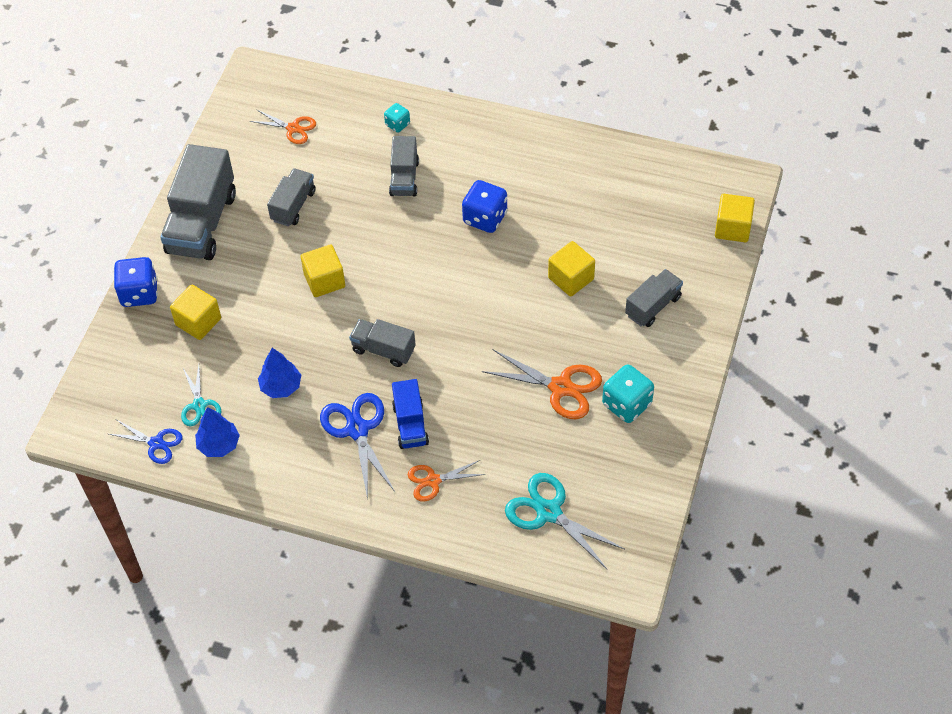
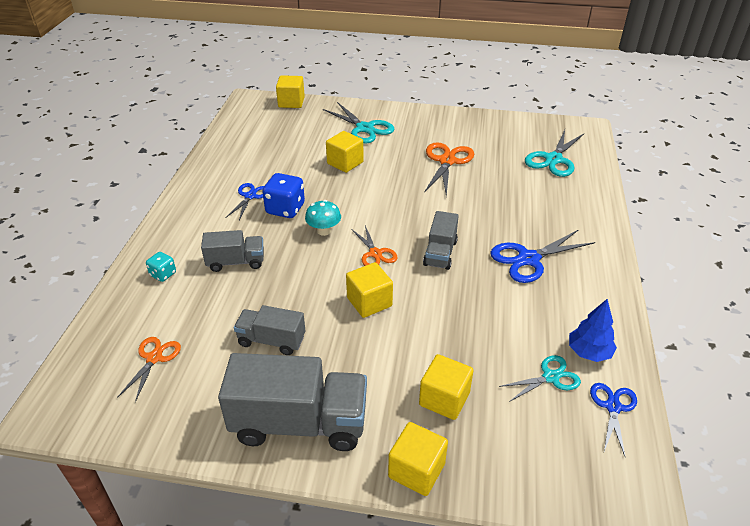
camera: 100 degrees left, 15 degrees down
(139, 293) = (416, 470): blue dice -> yellow cube
(281, 387) = (503, 316): blue tree -> none
(410, 424) = (510, 230): blue truck -> none
(433, 481) = (556, 213): orange scissors -> orange scissors (375, 253)
(440, 250) = (324, 231): none -> turquoise mushroom
(514, 187) = (250, 196): none -> blue scissors
(626, 404) = (451, 134): turquoise dice -> none
(653, 306) = (364, 128): grey truck -> turquoise scissors

